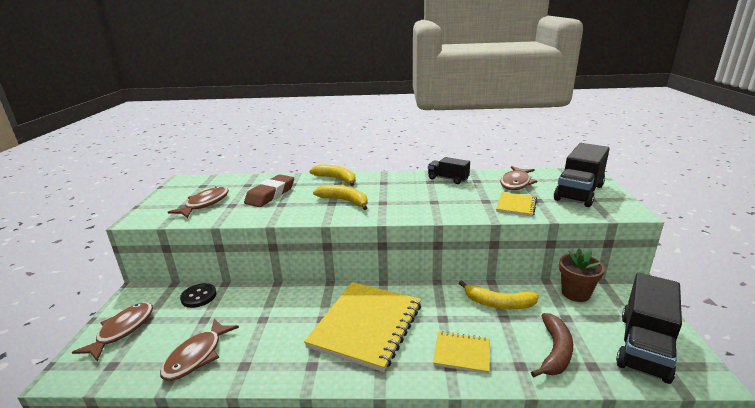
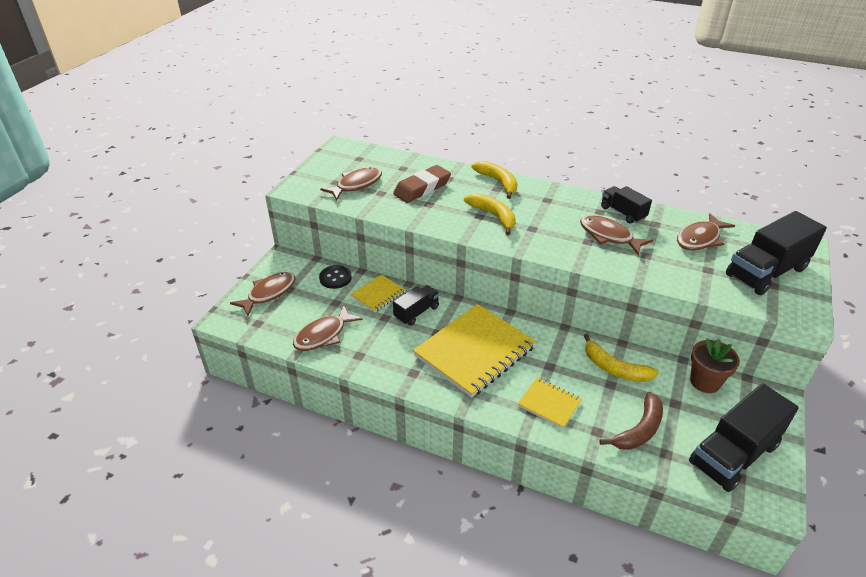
camera: 20 degrees right, 15 degrees up
(294, 306) = (416, 312): none -> black truck
(448, 195) = (609, 236): none -> brown fish
(516, 205) = (676, 270): yellow notebook -> yellow notebook (378, 294)

